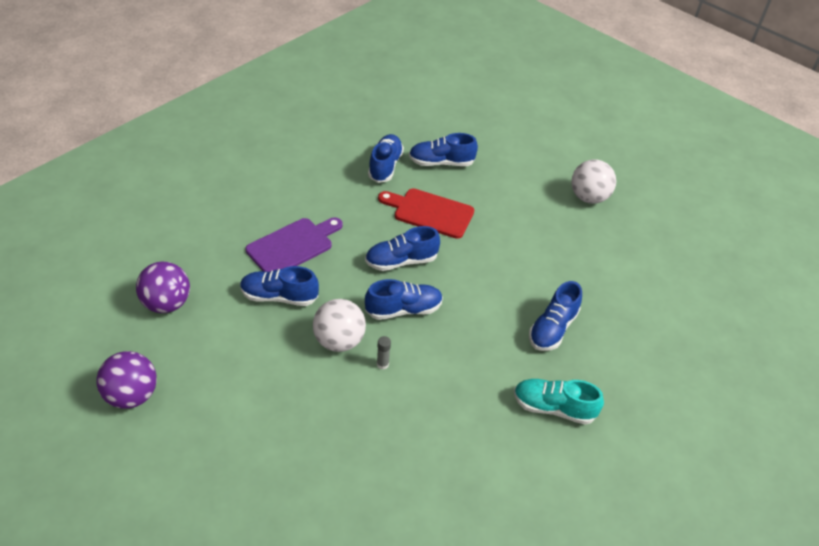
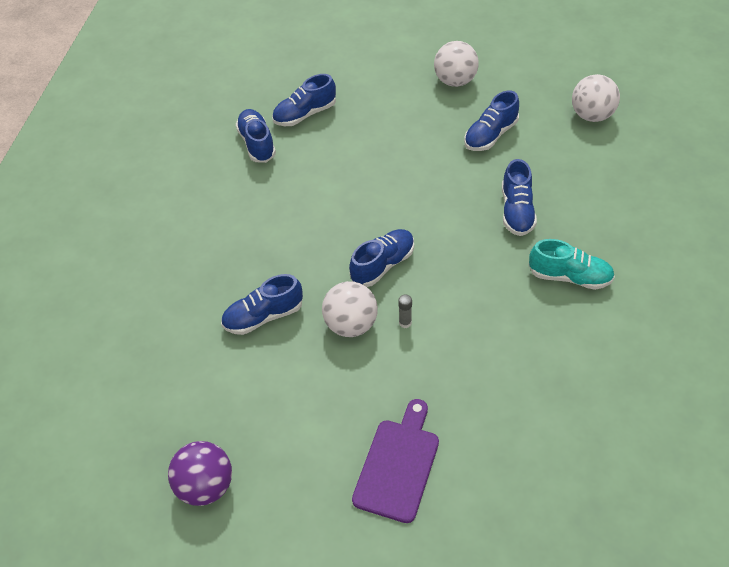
camera: 25 degrees left, 5 degrees up
(167, 304) = (163, 384): purple ball -> none
(293, 246) = (236, 263): purple cutting board -> purple cutting board (398, 465)
(401, 261) = (345, 223): blue shoe -> blue shoe (490, 135)
(430, 212) = (333, 165): red cutting board -> none
(553, 408) = (569, 277): turquoise shoe -> turquoise shoe turned 150 degrees counterclockwise
(689, 286) = (591, 115): none -> white ball

